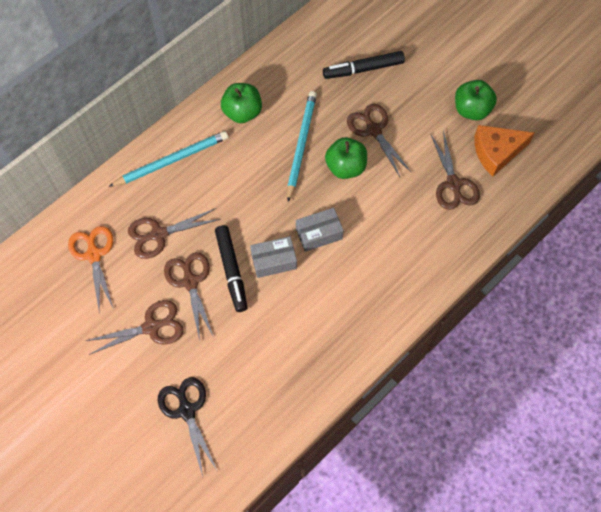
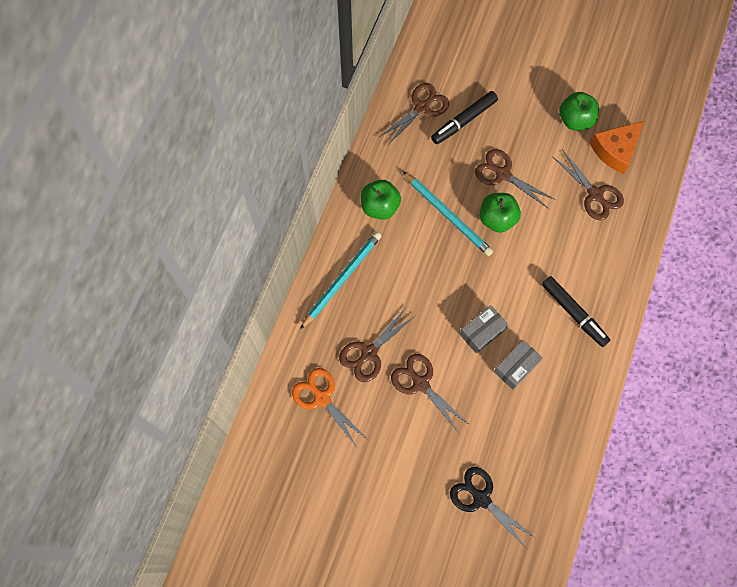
camera: 25 degrees left, 5 degrees up
(151, 327) = (410, 440): brown scissors -> brown scissors (422, 108)
(232, 271) = (451, 357): black marker -> black marker (574, 313)
(301, 145) = (448, 215): turquoise pencil -> turquoise pencil turned 150 degrees clockwise
(319, 234) = (507, 290): grey box -> grey box (516, 367)

